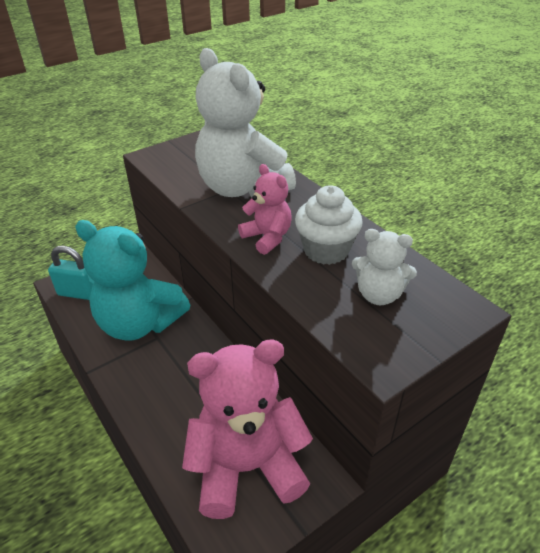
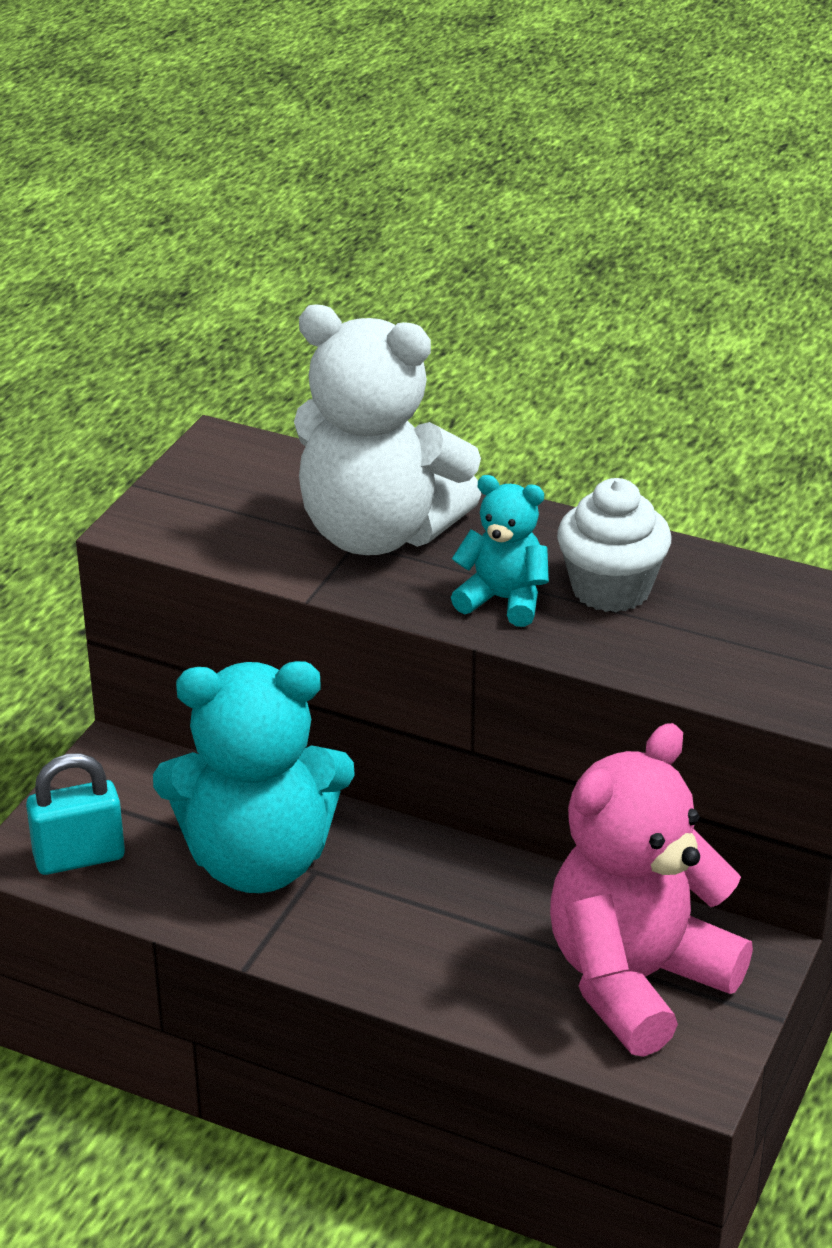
camera: 30 degrees left, 5 degrees down
(267, 237) = (503, 600): pink teddy bear -> turquoise teddy bear
(379, 295) = (739, 626): white teddy bear -> none

